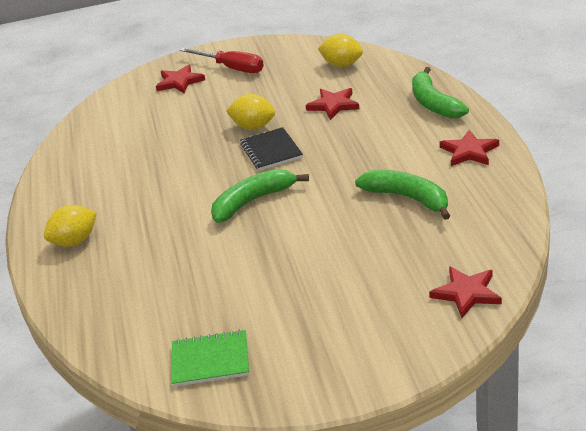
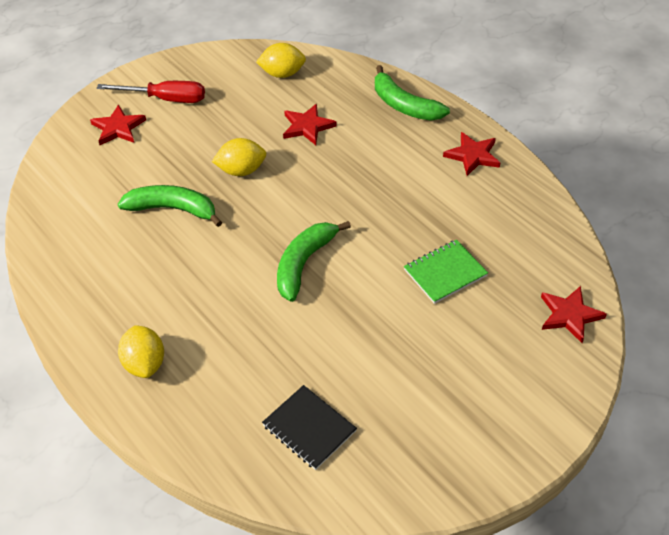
camera: 30 degrees left, 15 degrees up
(75, 241) = (145, 363): yellow lemon -> yellow lemon turned 45 degrees counterclockwise
(210, 360) = (389, 462): green notebook -> green notebook (445, 273)
(271, 151) = (281, 197): black notebook -> black notebook (309, 428)
(408, 198) = (451, 223): green banana -> green banana (173, 209)

